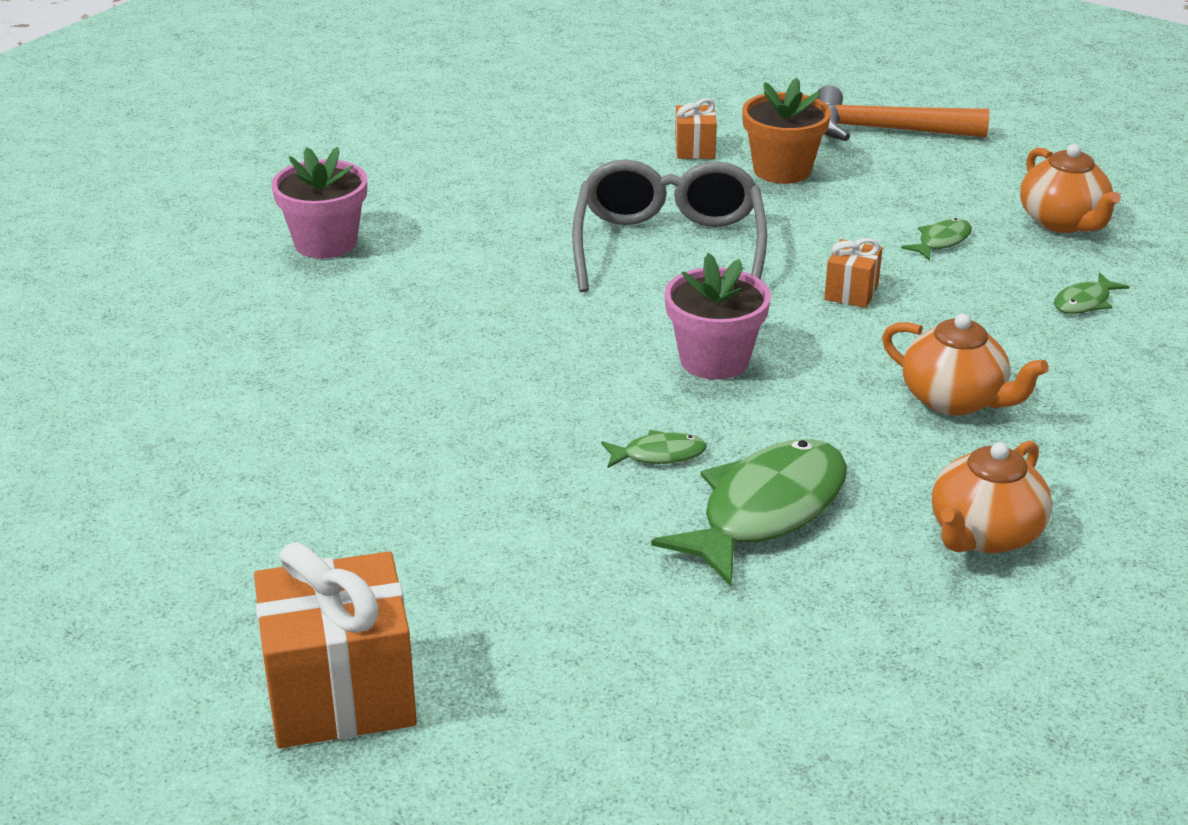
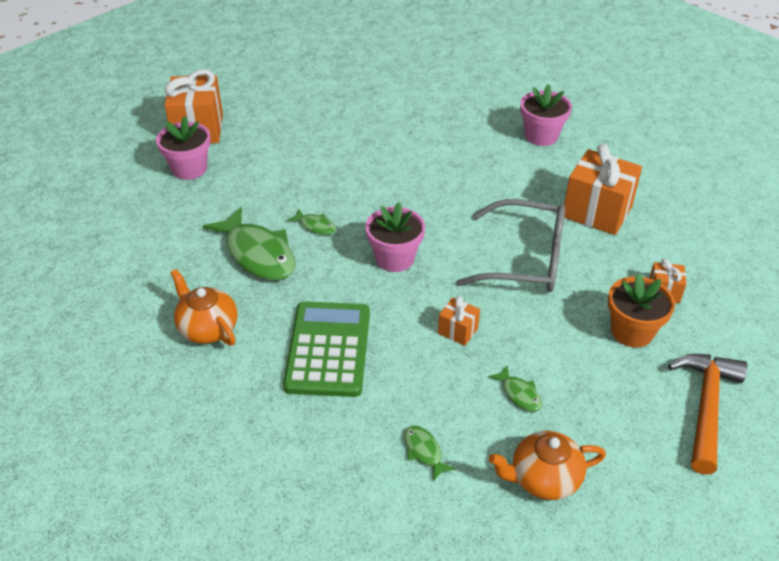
camera: 100 degrees right, 10 degrees up
(512, 671) = (189, 169): none -> pink flower pot
(532, 193) = (597, 212): none -> orange gift
(658, 455) = (315, 226): green fish -> green fish turned 60 degrees counterclockwise
(955, 400) = (328, 349): orange teapot -> green calculator

